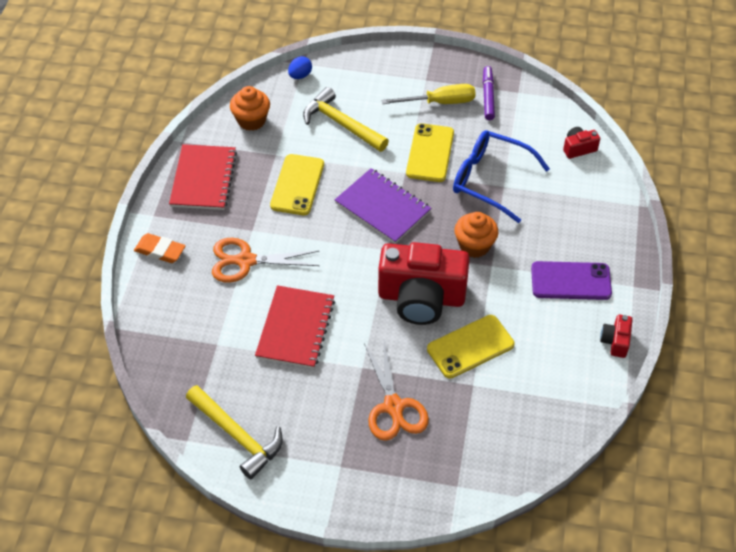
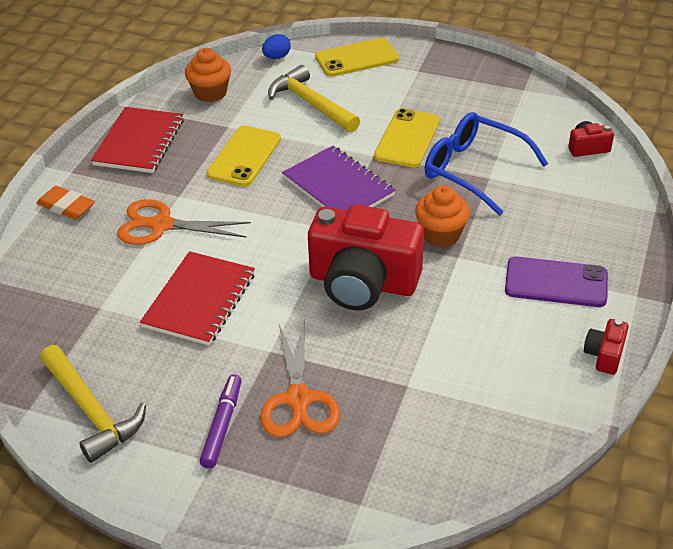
camera: 10 degrees right, 10 degrees down
(440, 102) = (429, 92): yellow screwdriver -> none
(470, 347) = (413, 342): yellow phone -> yellow phone (357, 58)
(488, 96) = (487, 91): purple marker -> purple marker (222, 425)

